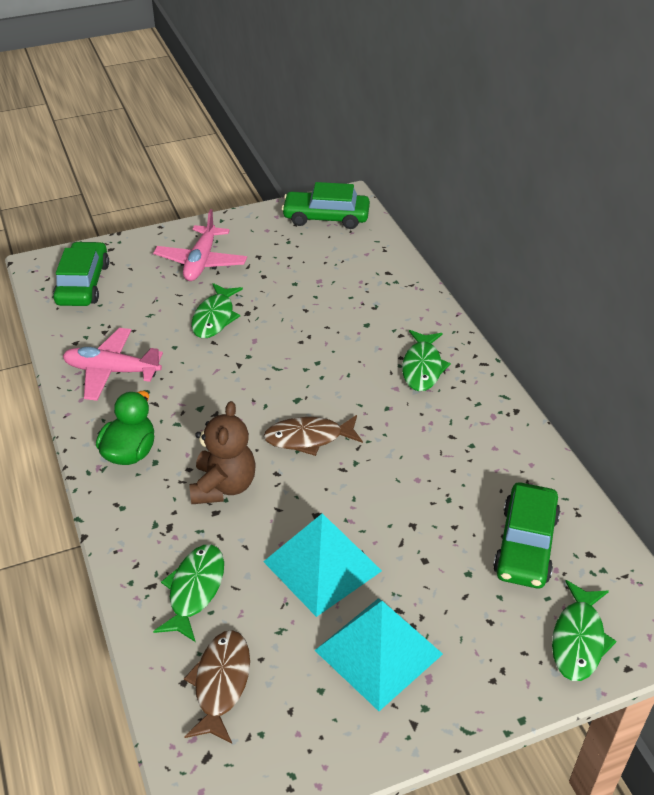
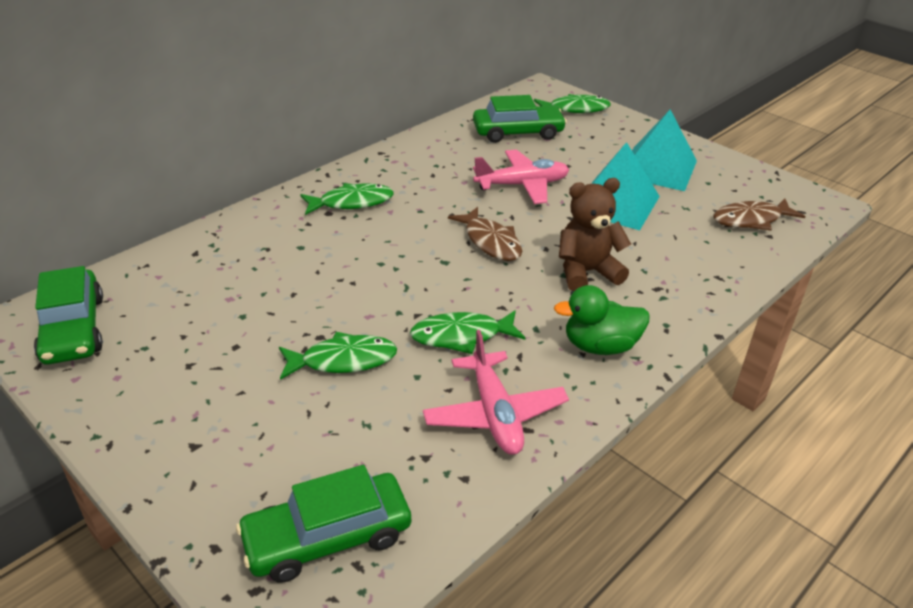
camera: 115 degrees left, 5 degrees down
(195, 590) = (698, 254): green fish -> green fish (461, 336)
(201, 262) = (221, 417): pink plane -> pink plane (522, 185)

